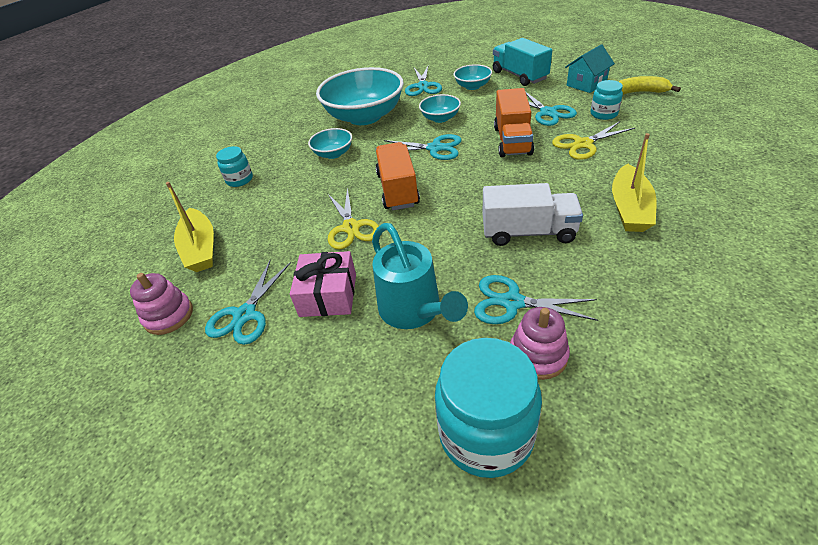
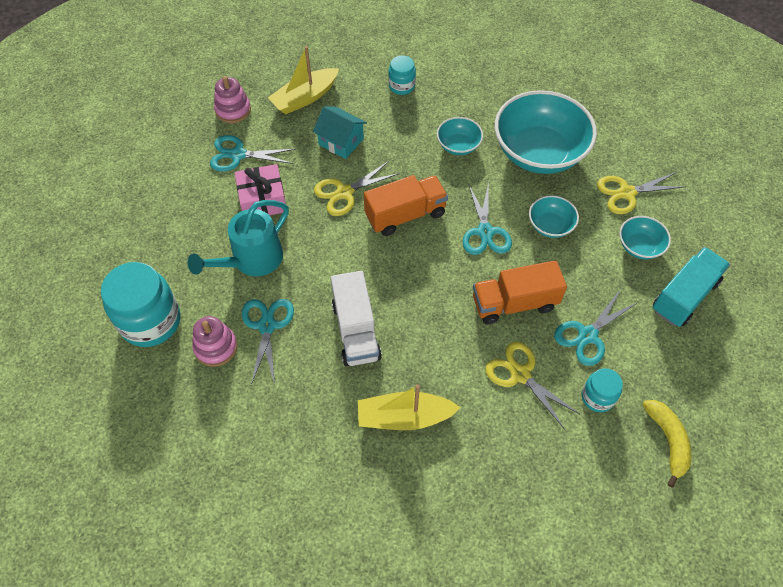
camera: 70 degrees right, 15 degrees up
(423, 86) = (627, 193): turquoise scissors -> yellow scissors
(586, 84) = (678, 377): turquoise house -> turquoise house (341, 142)

